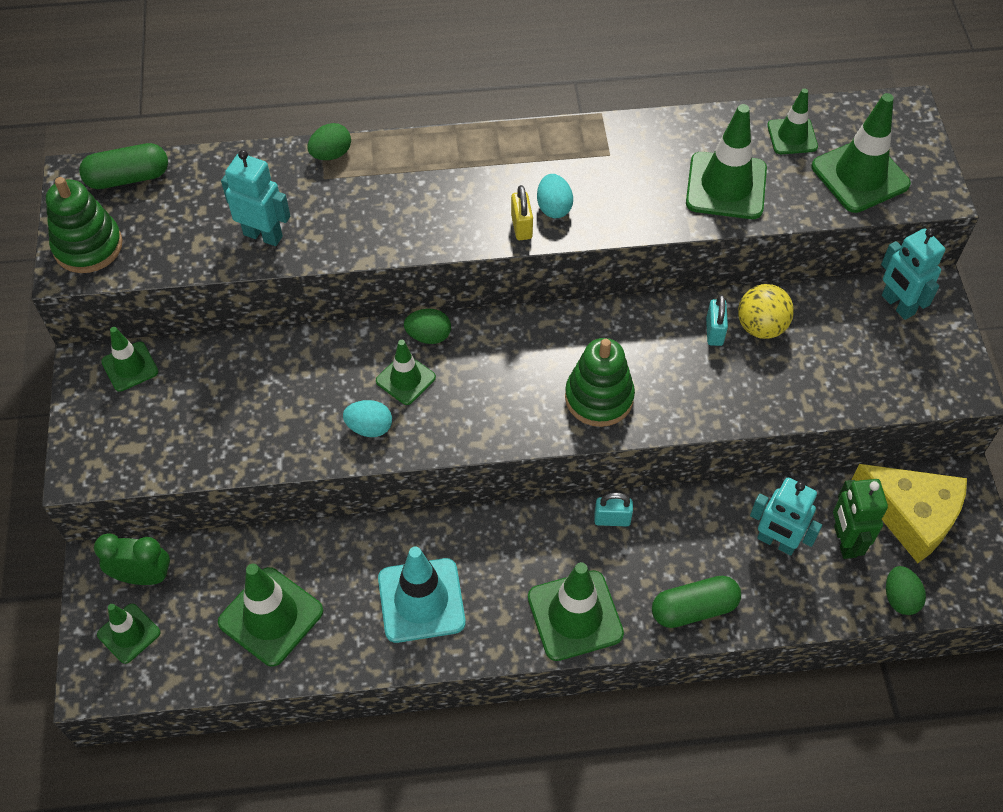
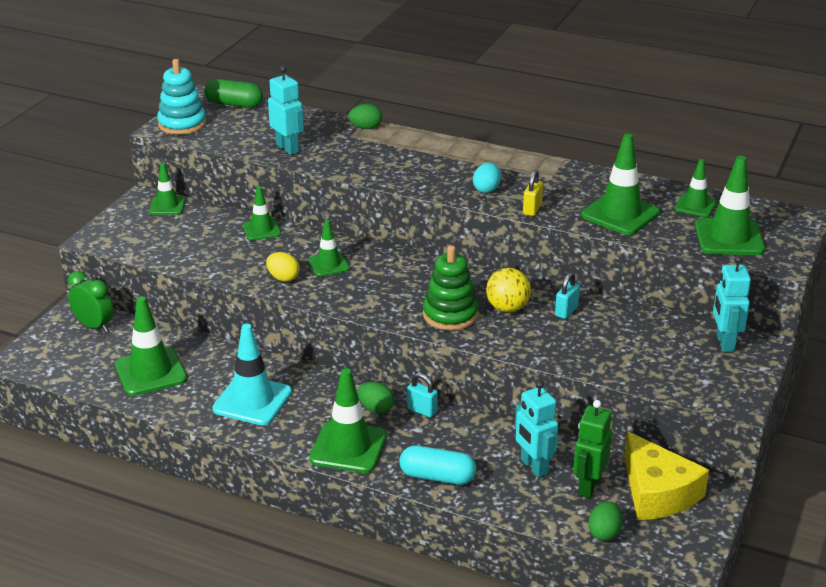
camera: 30 degrees right, 25 degrees down
(88, 246) = (182, 124): green stacking toy -> turquoise stacking toy
(129, 633) = (60, 347): green traffic cone -> green traffic cone (261, 230)
(369, 427) = (283, 278): turquoise egg -> yellow egg
(428, 336) = (363, 250): green egg -> green egg (376, 408)
(521, 227) = (455, 191): yellow padlock -> yellow padlock (532, 209)
(694, 608) = (437, 477): green capsule -> turquoise capsule
(761, 327) = (604, 320): yellow ball -> yellow ball (507, 308)

